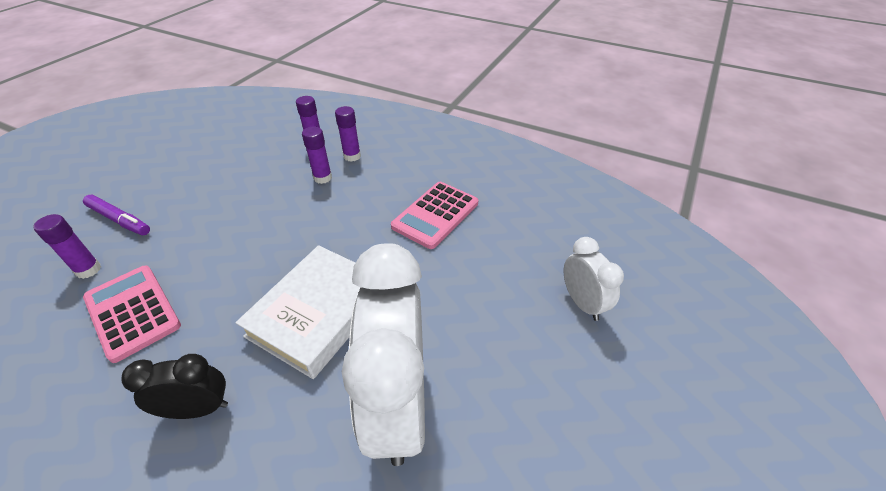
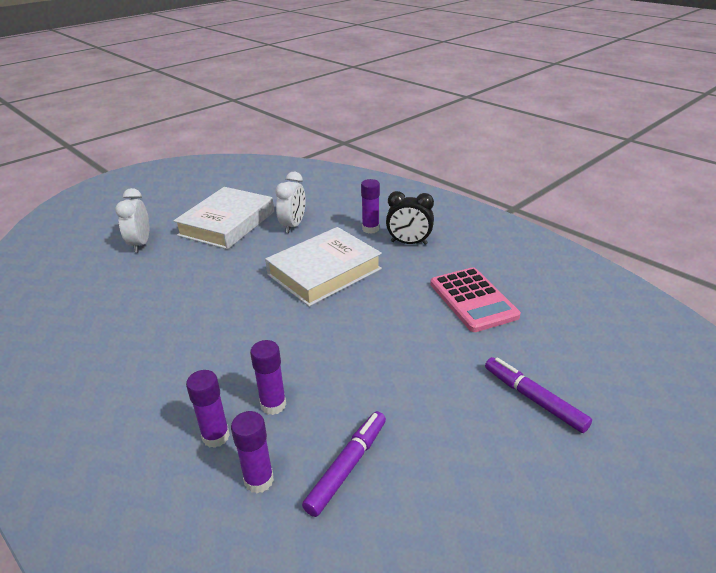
camera: 160 degrees left, 10 degrees down
(88, 270) = (534, 343): purple glue stick -> purple glue stick (370, 229)
(264, 159) = (347, 466): none -> purple marker
(398, 405) = (293, 225): white clock -> white clock, size x0.49
(435, 215) = (179, 325): pink calculator -> none
(506, 381) = (227, 223): none -> white book

